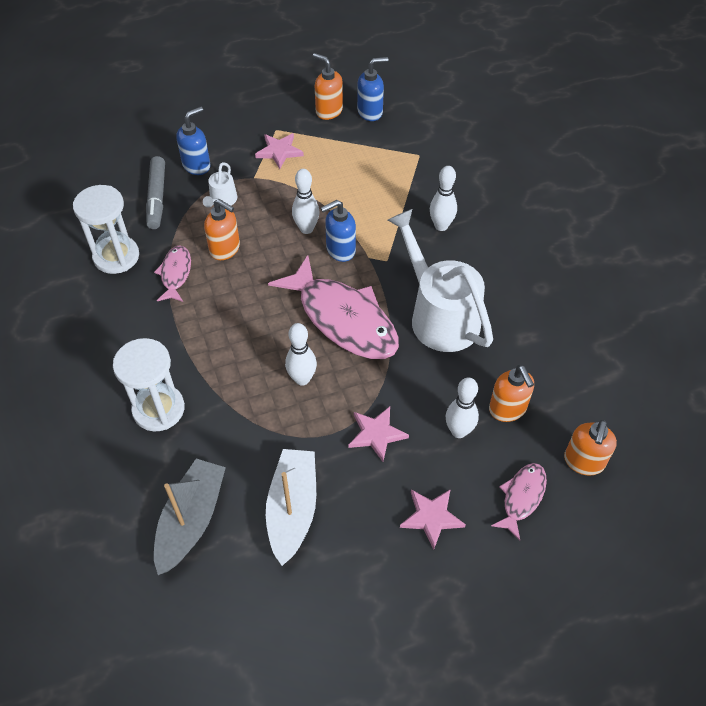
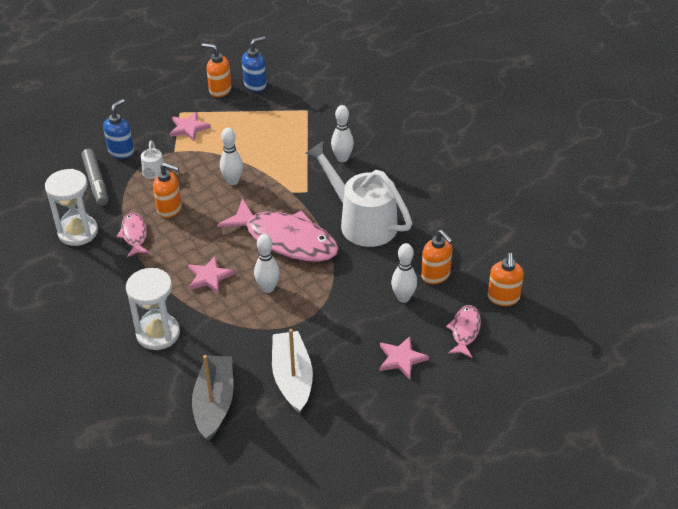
camera: 15 degrees left, 10 degrees down
(340, 250) = (266, 191): blue soap dispenser -> none
(376, 434) = (340, 313): pink star -> pink star (209, 277)

